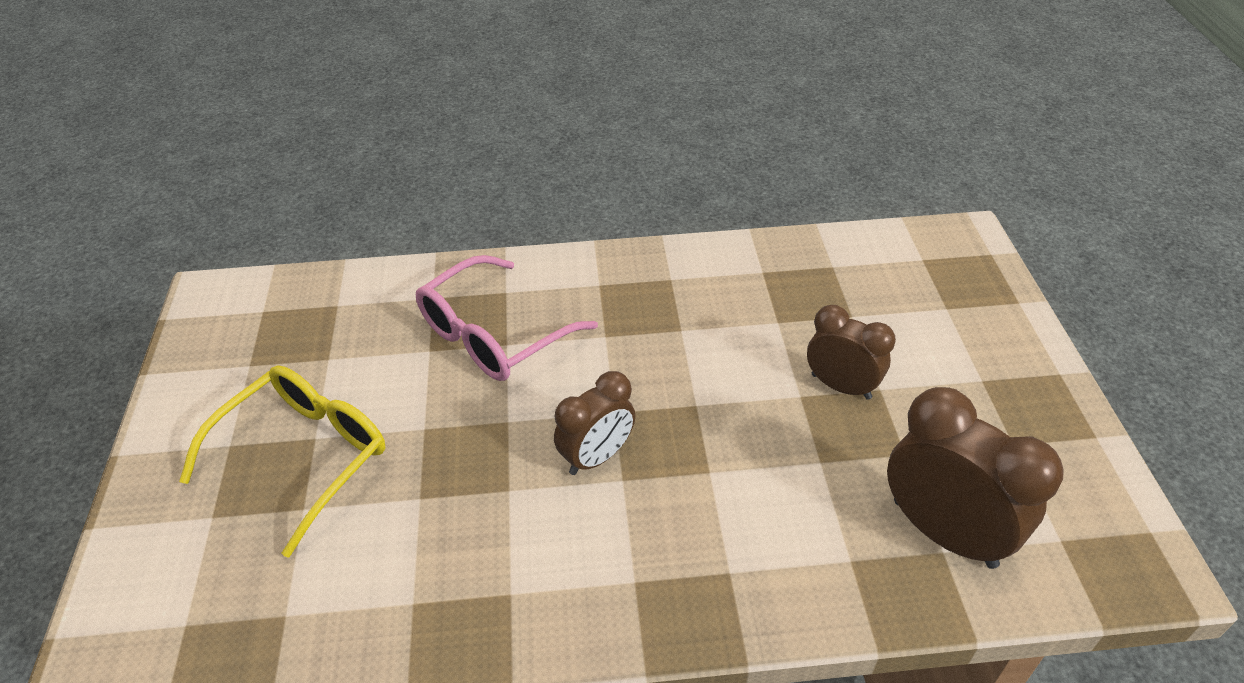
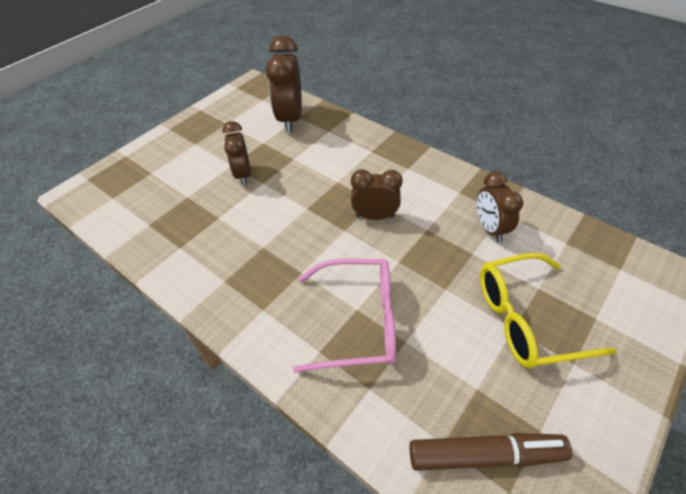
camera: 135 degrees left, 5 degrees up
(295, 319) = (485, 455): none -> brown marker
(418, 556) = (490, 228): none -> brown clock

